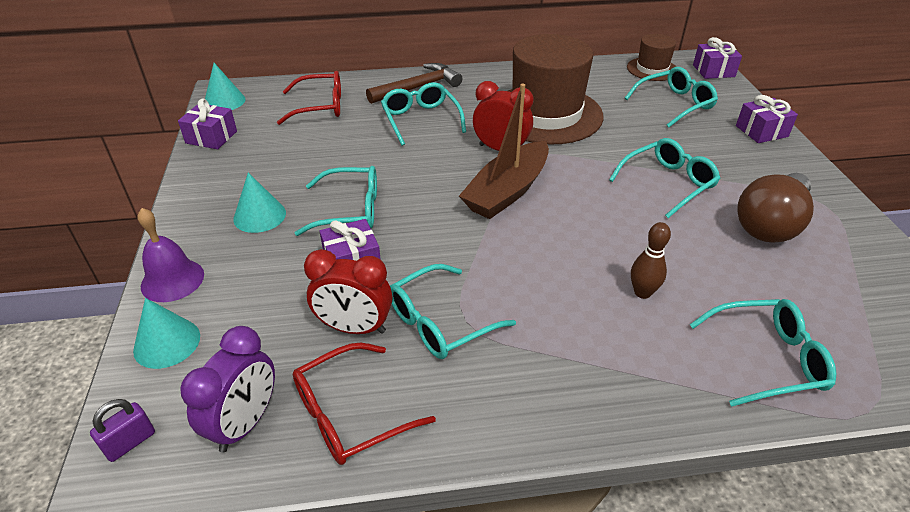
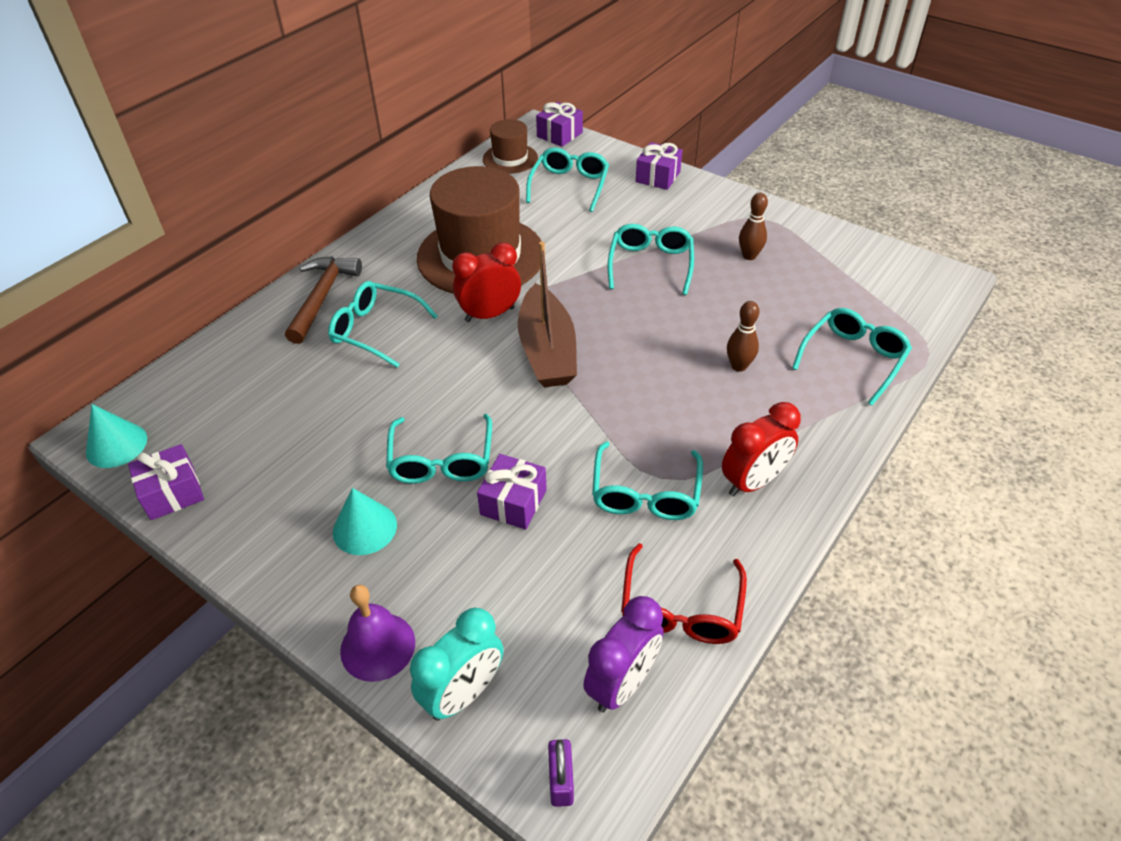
camera: 45 degrees left, 5 degrees up
(167, 343) = (463, 693): turquoise cone -> turquoise clock
(245, 423) = (622, 684): purple clock -> purple clock turned 60 degrees clockwise
(320, 106) = (246, 380): red glasses -> none
(350, 210) = (441, 460): turquoise glasses -> turquoise glasses turned 135 degrees clockwise
(354, 328) = (593, 549): red clock -> red clock (753, 482)
(770, 224) = (749, 256): brown light bulb -> brown bowling pin

